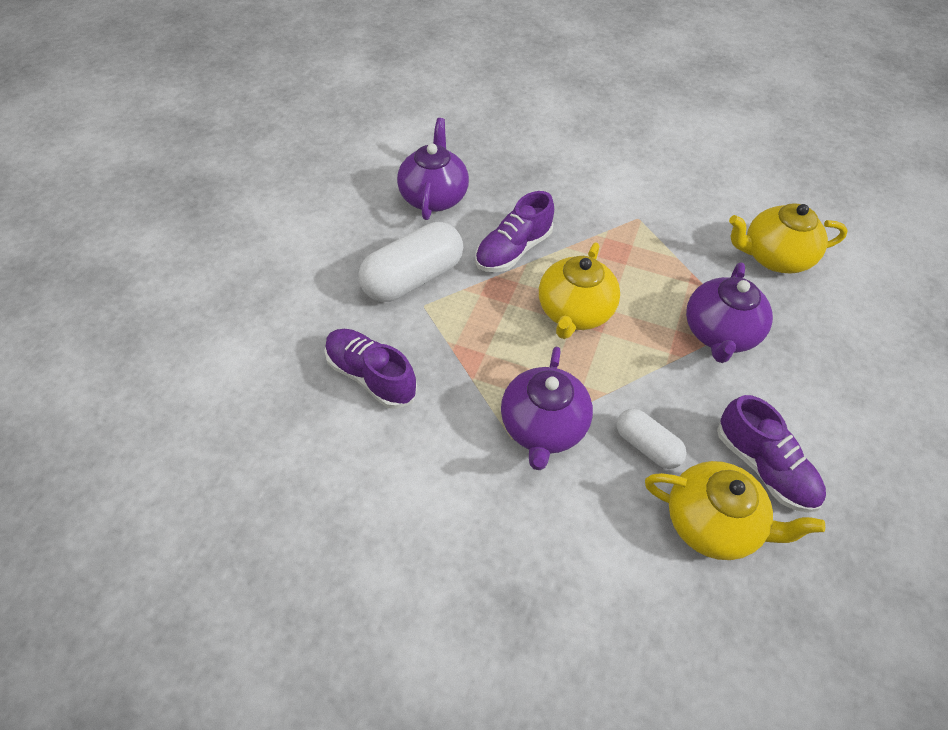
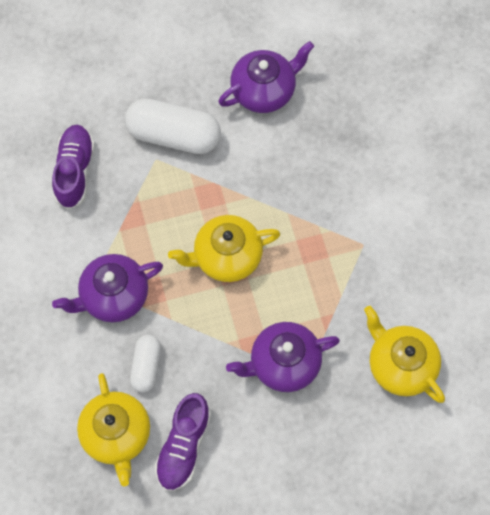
camera: 55 degrees right, 15 degrees up
(513, 250) = (253, 180): purple shoe -> none

